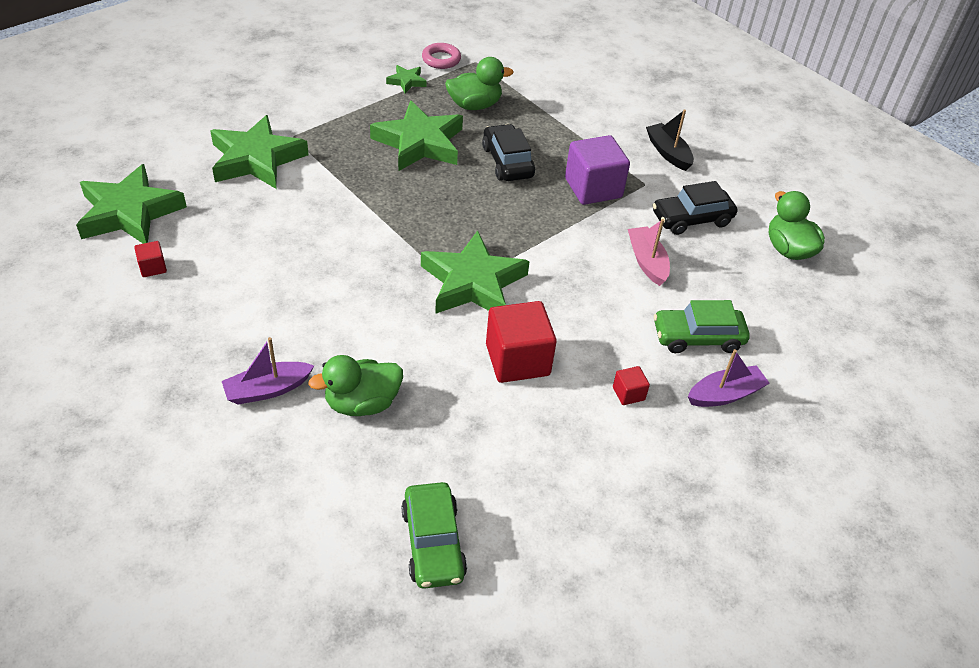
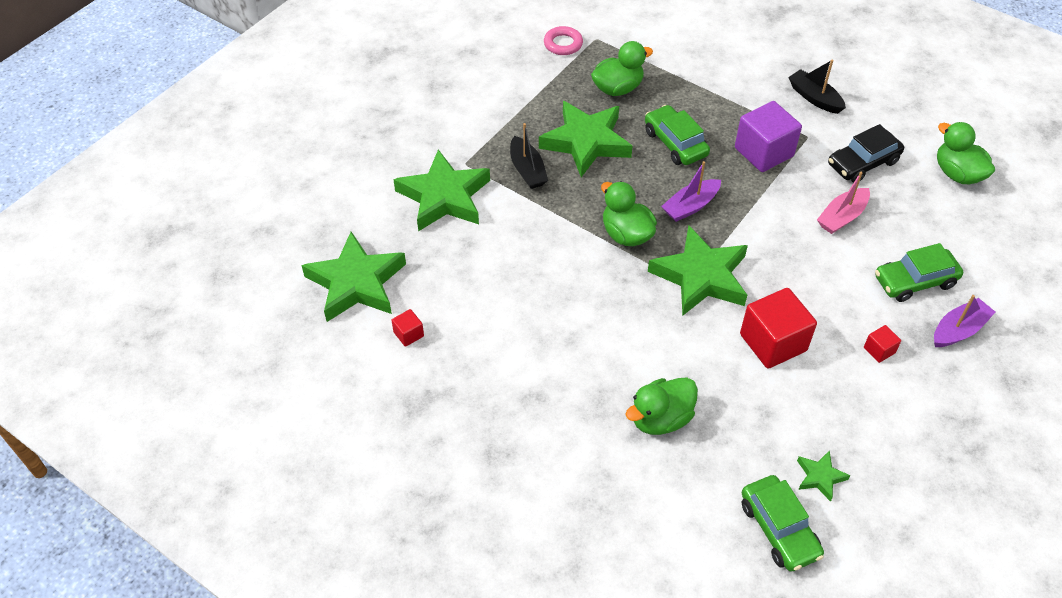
camera: 10 degrees left, 5 degrees up
(268, 389) = (573, 427): purple boat -> purple boat (690, 206)
(349, 154) = (527, 170): none -> black boat
(406, 81) = (542, 77): green star -> green star (820, 477)
(417, 229) = (626, 234): none -> green duck
(507, 162) = (675, 143): black car -> green car
(647, 262) = (842, 217): pink boat -> pink boat turned 105 degrees counterclockwise

